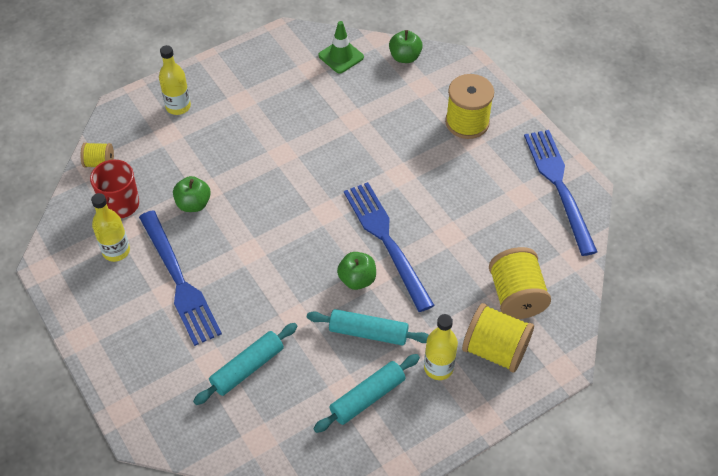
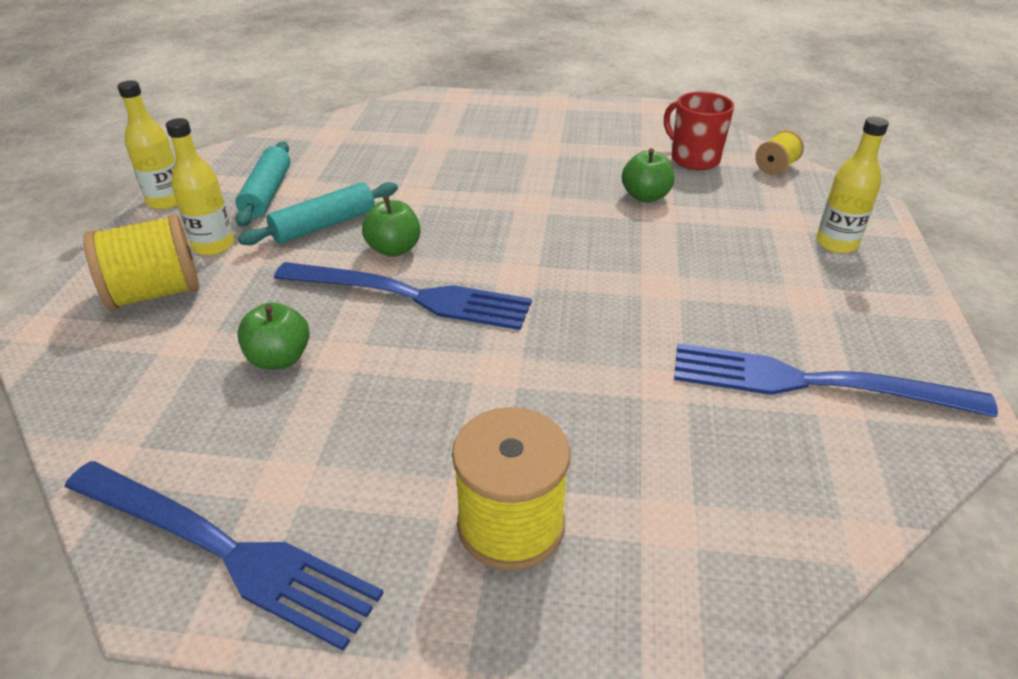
camera: 130 degrees right, 15 degrees down
(116, 251) = (632, 140): yellow bottle -> yellow bottle (166, 201)
(179, 281) = (550, 156): blue fork -> blue fork (812, 383)
(247, 368) = (403, 153): turquoise rolling pin -> none
(341, 56) = (845, 453): green traffic cone -> none
(405, 57) = (778, 549): green apple -> green apple (279, 359)
(516, 296) = (171, 353): yellow spool -> none

